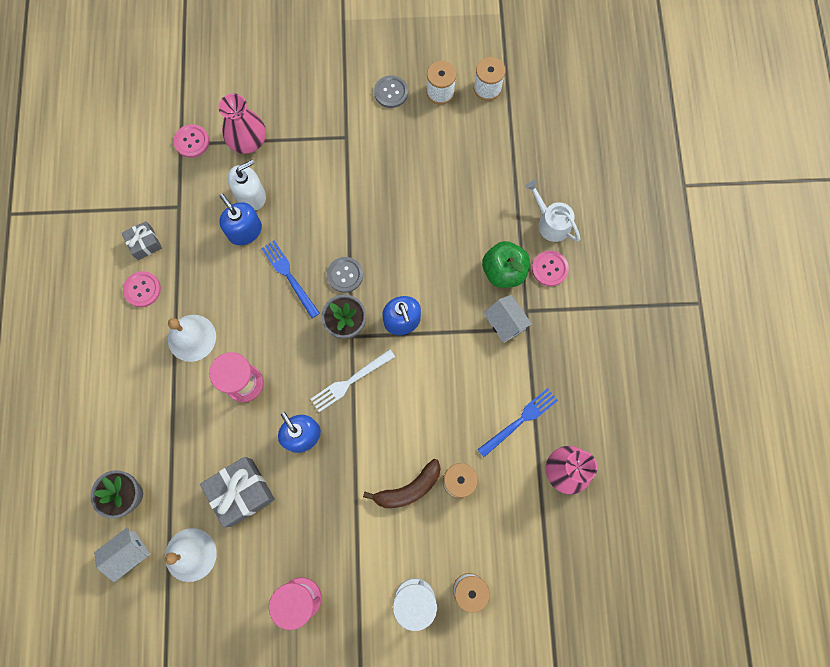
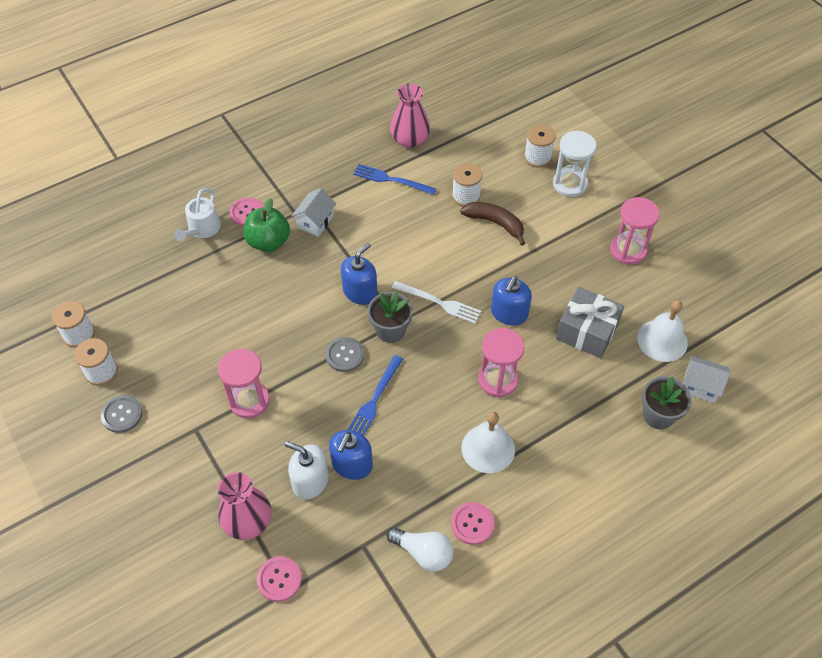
camera: 120 degrees left, 20 degrees down
(145, 243) = (423, 553): grey gift -> white light bulb
(347, 184) = (249, 401): none -> pink hourglass

